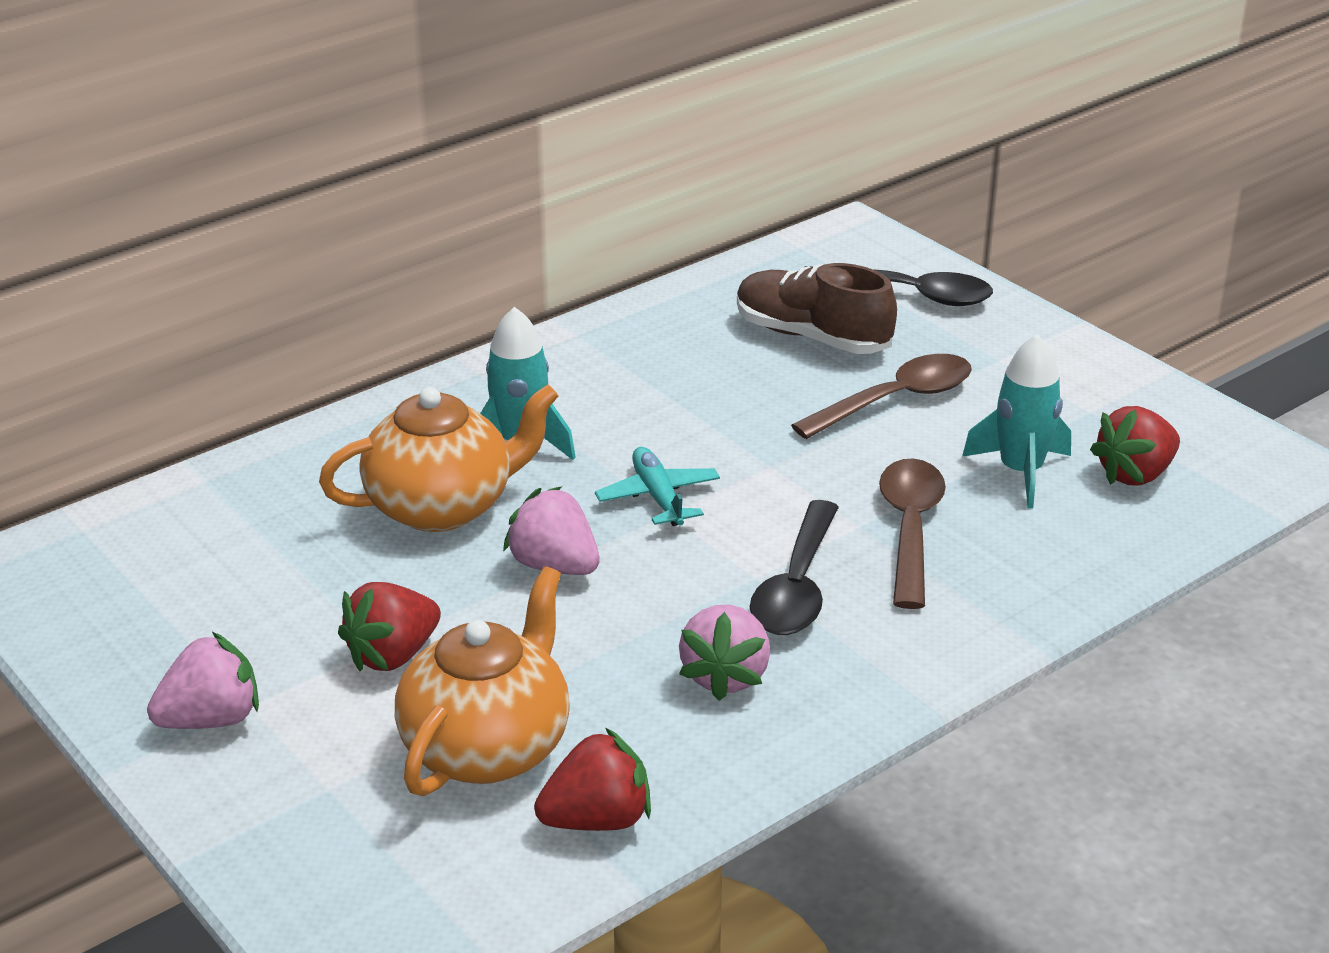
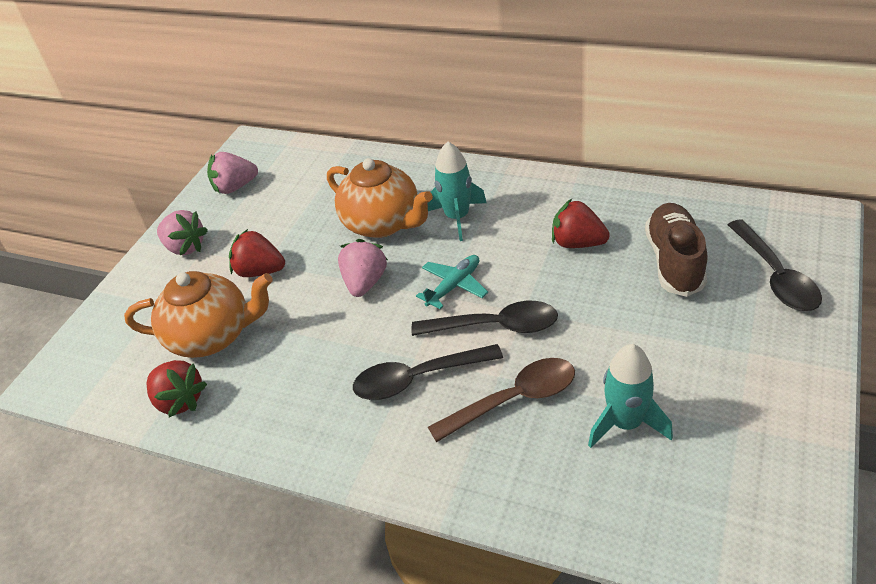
camera: 65 degrees right, 10 degrees up
(725, 676) = (318, 390): pink strawberry -> pink strawberry (235, 187)
(772, 495) = (495, 326): none -> black spoon
(895, 400) = (645, 328): brown spoon -> none
(1135, 474) = (684, 486): red strawberry -> red strawberry (577, 243)

